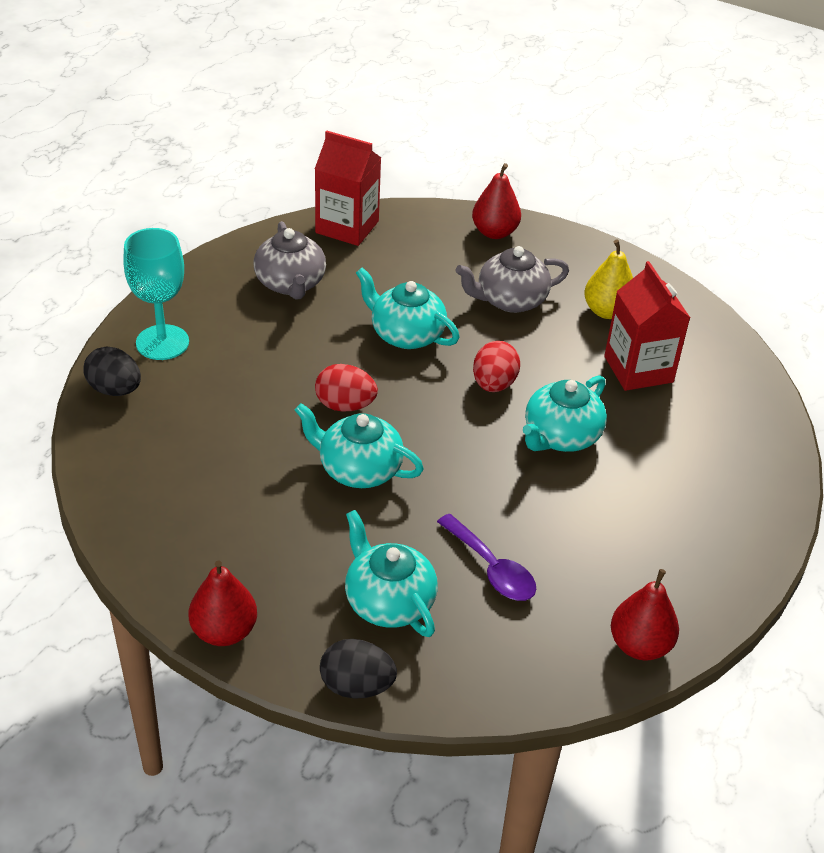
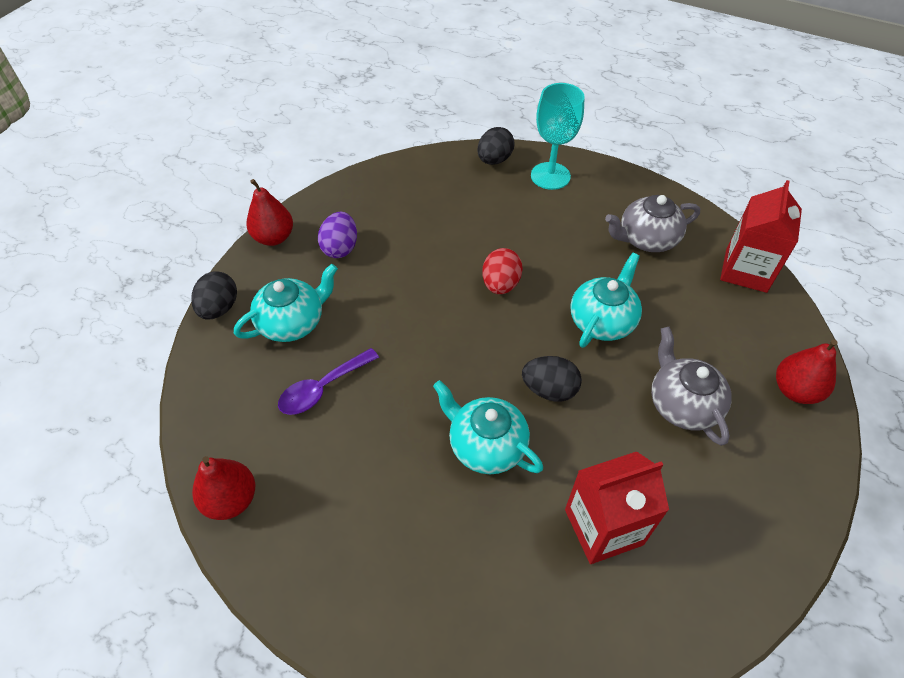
camera: 90 degrees right, 10 degrees up
(259, 554) = (340, 248): none -> purple egg
(358, 469) = (428, 297): turquoise teapot -> none
(494, 384) = (549, 390): red egg -> black egg
(607, 311) = (696, 499): yellow pear -> none

